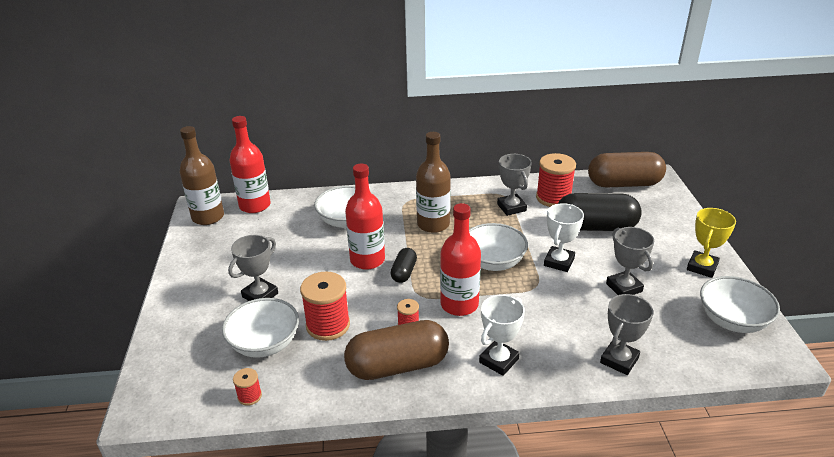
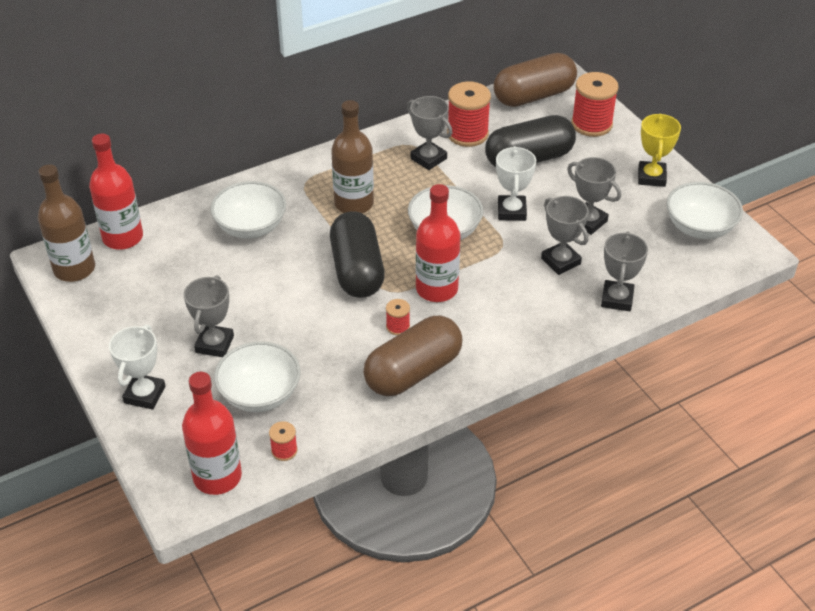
camera: 25 degrees left, 10 degrees up
(328, 325) = (314, 353): red spool -> red spool (591, 124)
(367, 260) = (307, 268): red bottle -> red bottle (217, 476)
(404, 272) = (357, 270): black capsule -> black capsule, size x2.02
(499, 360) = (507, 335): white trophy -> white trophy (144, 394)
(581, 313) = (560, 261): none -> grey trophy

